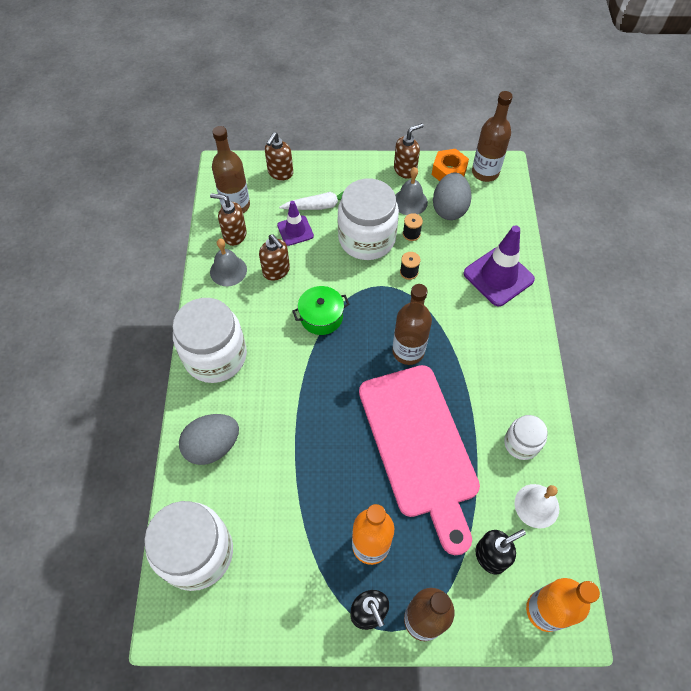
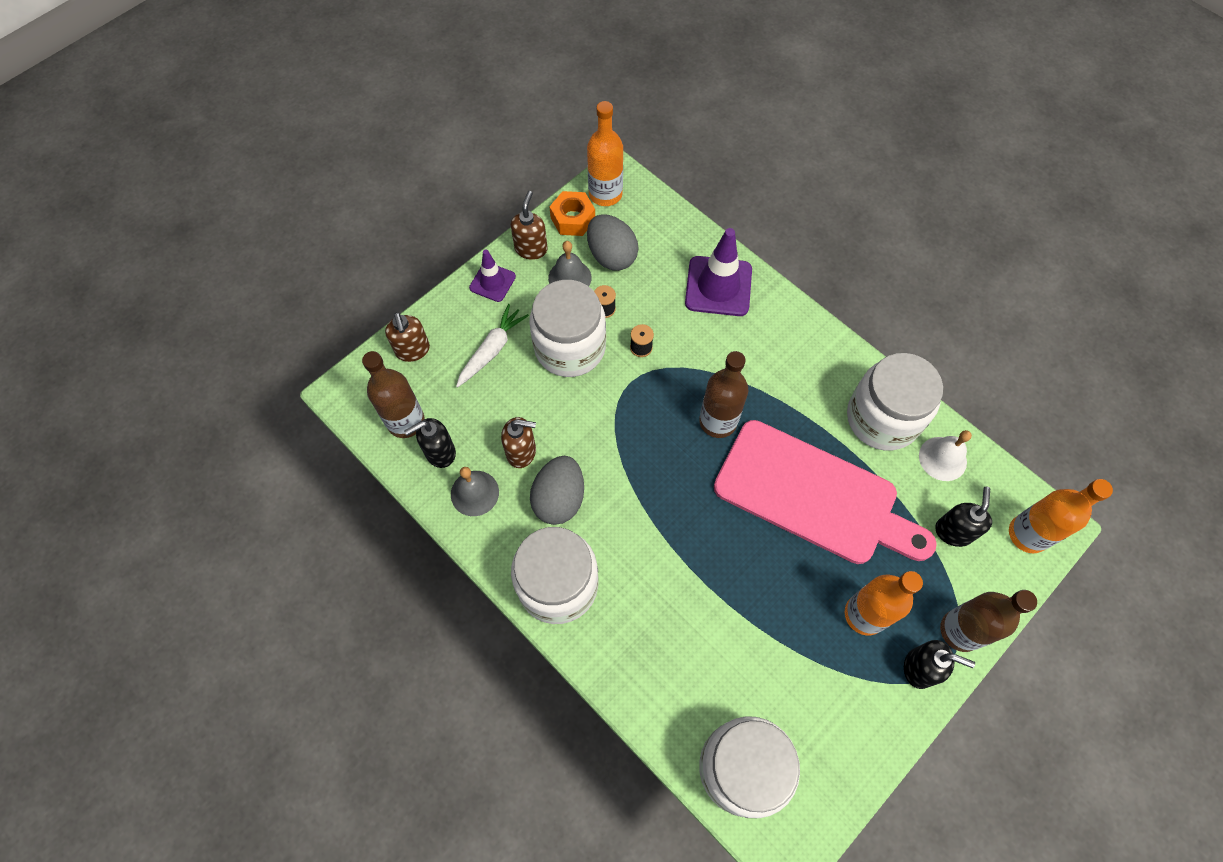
camera: 45 degrees left, 5 degrees up
(213, 446) = (650, 666): grey egg -> grey egg (559, 499)
(234, 235) = (440, 452): brown soap dispenser -> black soap dispenser
(295, 230) = (494, 396): purple traffic cone -> purple traffic cone (492, 282)
(321, 317) = (611, 458): green pot -> none
(485, 172) = (605, 194): brown bottle -> orange bottle
(521, 443) = (882, 418): white jar -> white jar, size x1.89

